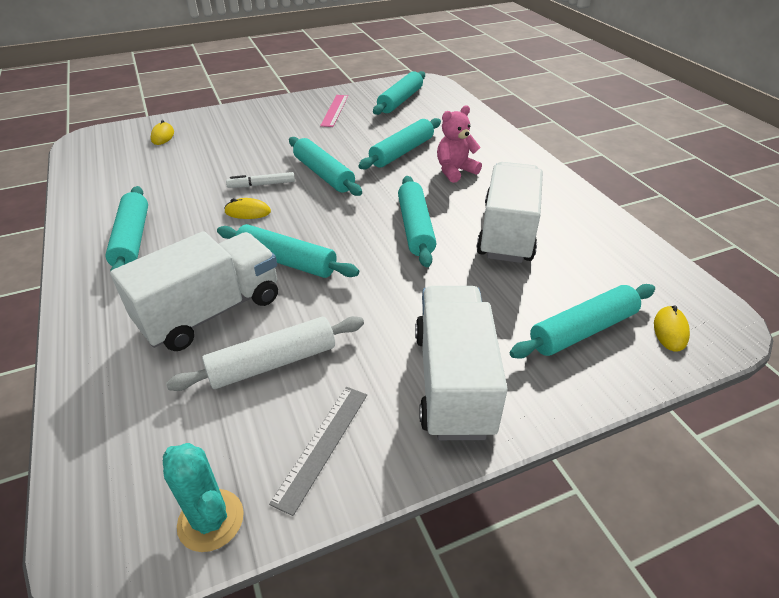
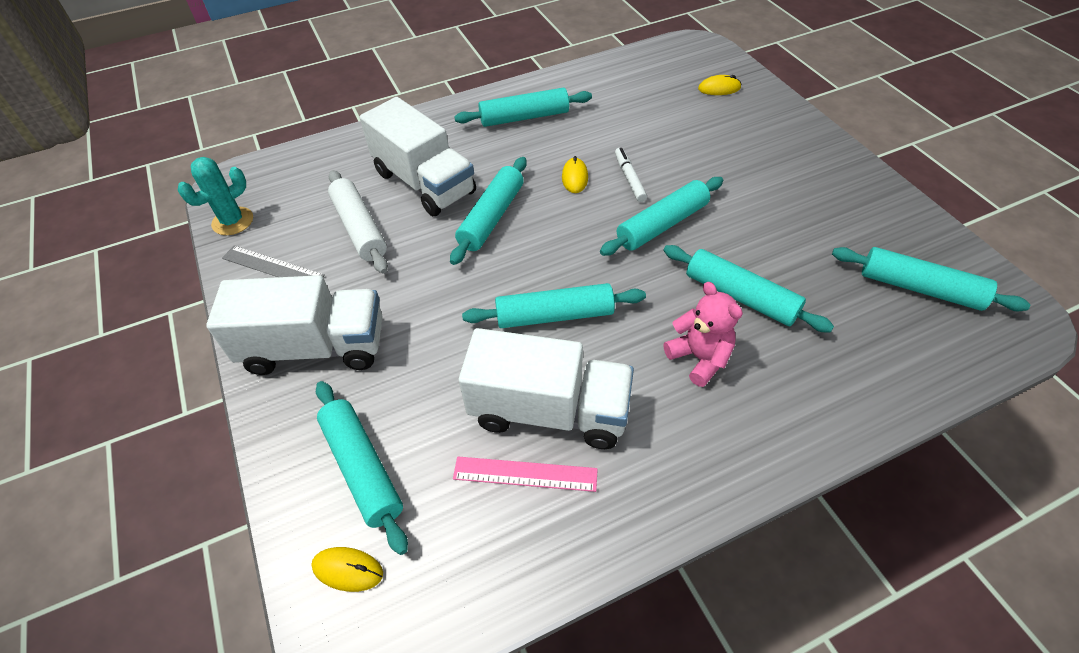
camera: 90 degrees right, 10 degrees up
(335, 110) = (847, 216): pink ruler -> pink ruler (525, 474)

